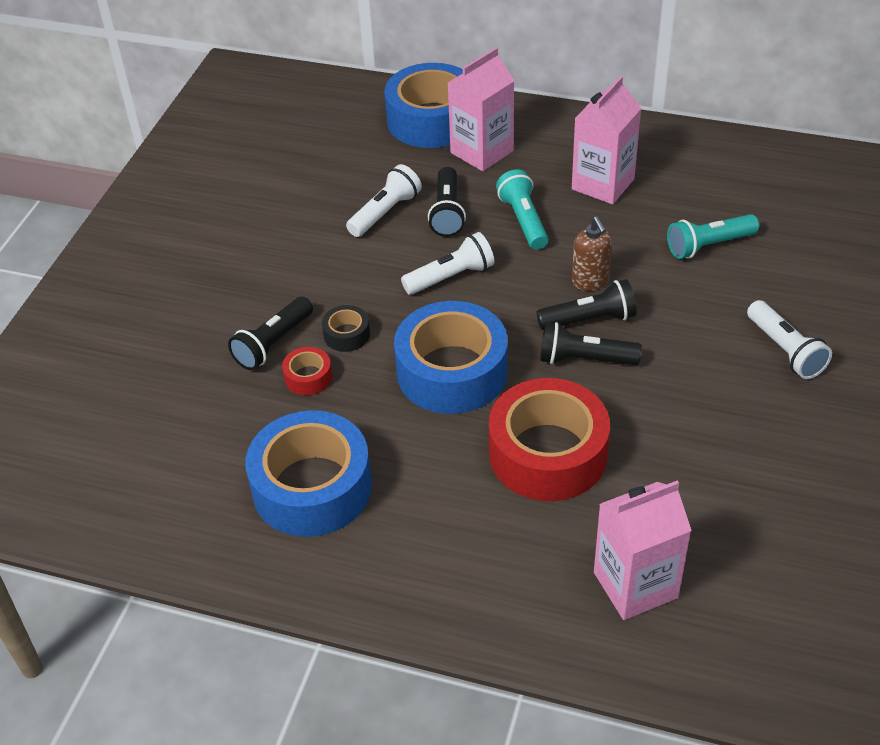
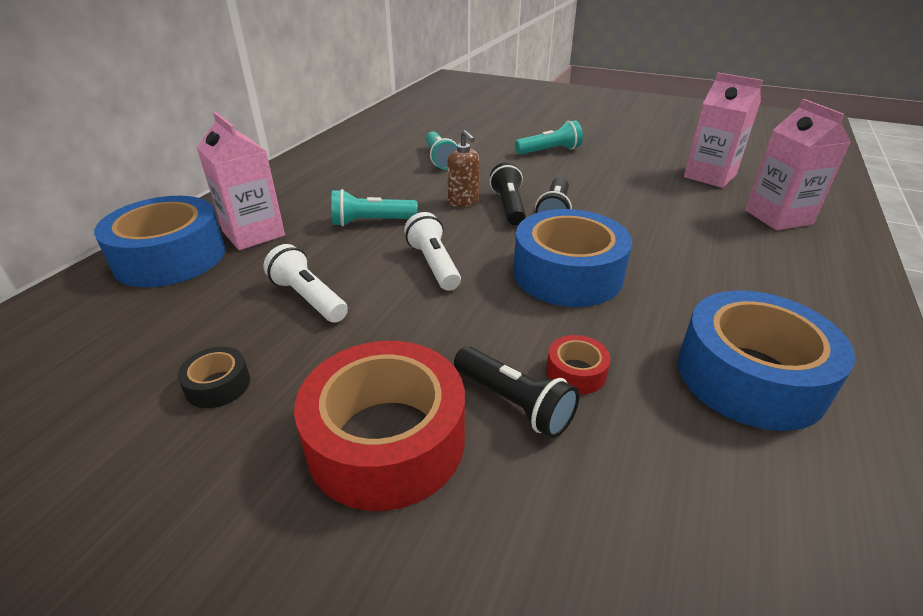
camera: 85 degrees left, 10 degrees down
(346, 334) = (506, 338): black tape -> black tape (218, 385)
(447, 212) = (334, 259): black flashlight -> none
(548, 453) = (661, 237): red tape -> red tape (386, 440)
(590, 281) = (463, 202): brown soap dispenser -> brown soap dispenser turned 75 degrees clockwise
(603, 184) = (346, 186): pink carton -> pink carton (709, 176)
(785, 350) = (549, 151): white flashlight -> turquoise flashlight

